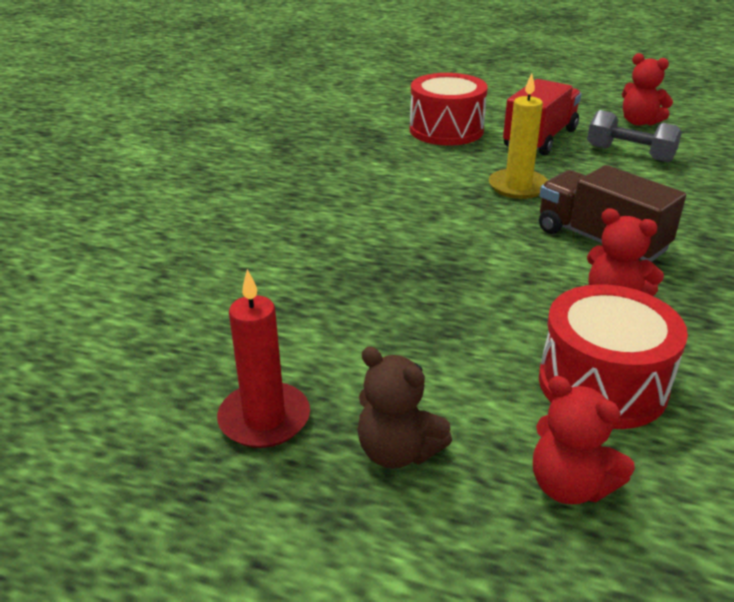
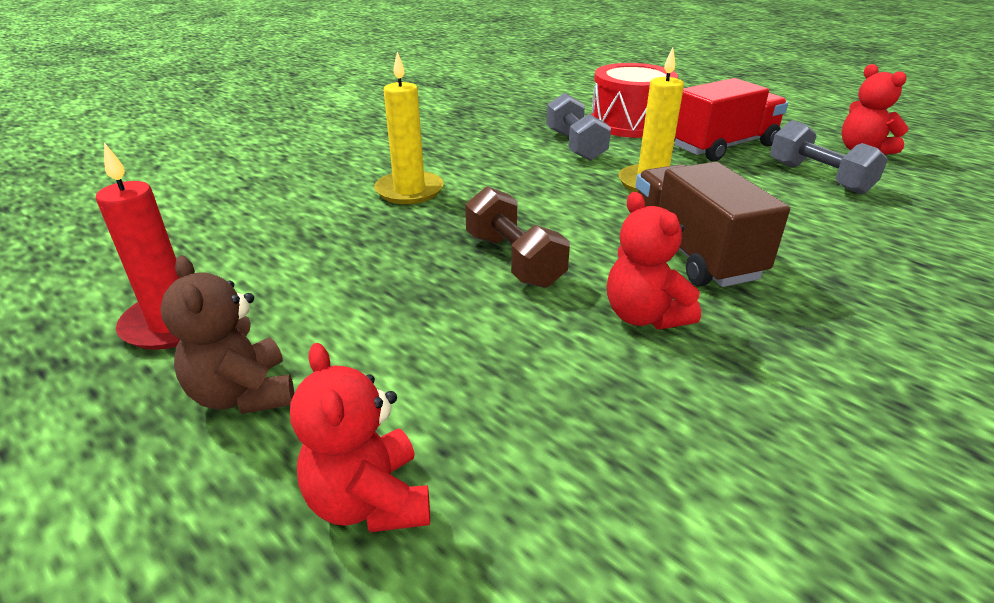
camera: 25 degrees right, 0 degrees up
(327, 241) = (409, 191): none -> yellow candle
(423, 163) = (575, 145): none -> grey dumbbell
(481, 282) = (514, 260): none -> brown dumbbell
(602, 384) = (533, 400): red drum -> none

